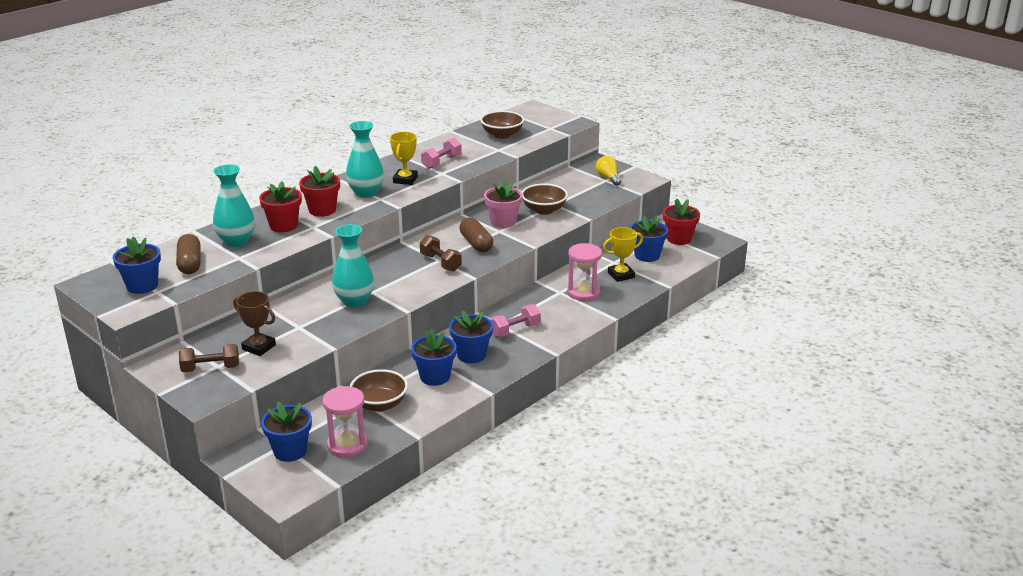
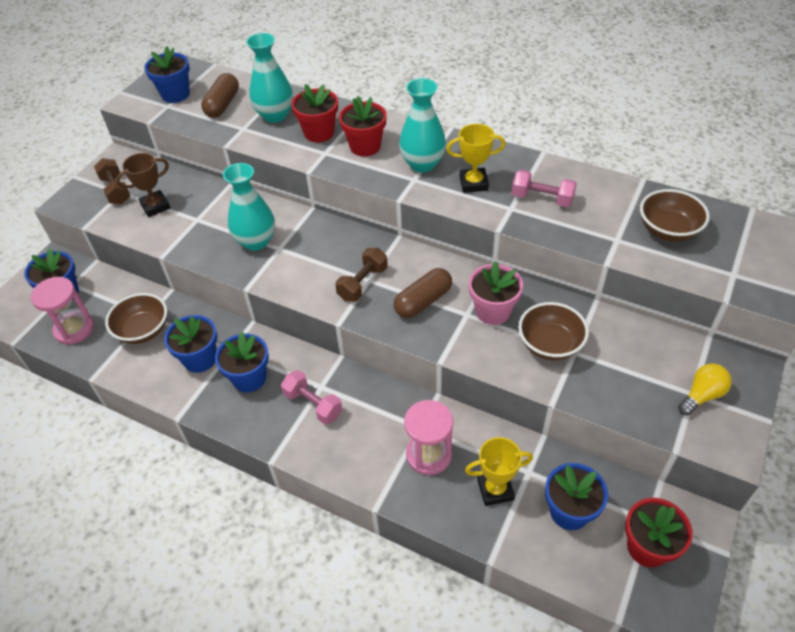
camera: 75 degrees right, 20 degrees up
(190, 263) = (222, 105): brown capsule -> brown capsule turned 45 degrees counterclockwise
(259, 347) = (155, 206): brown trophy -> brown trophy turned 45 degrees clockwise
(621, 275) = (495, 489): yellow trophy -> yellow trophy turned 60 degrees counterclockwise

